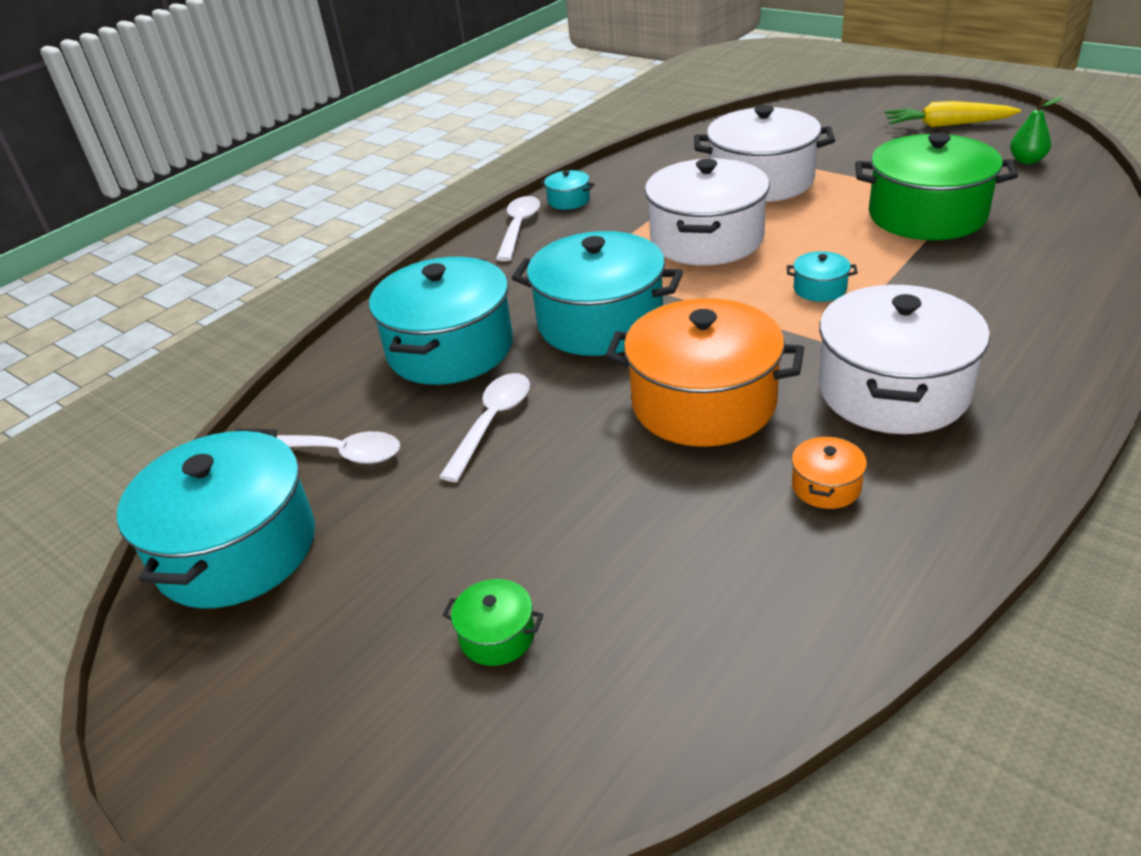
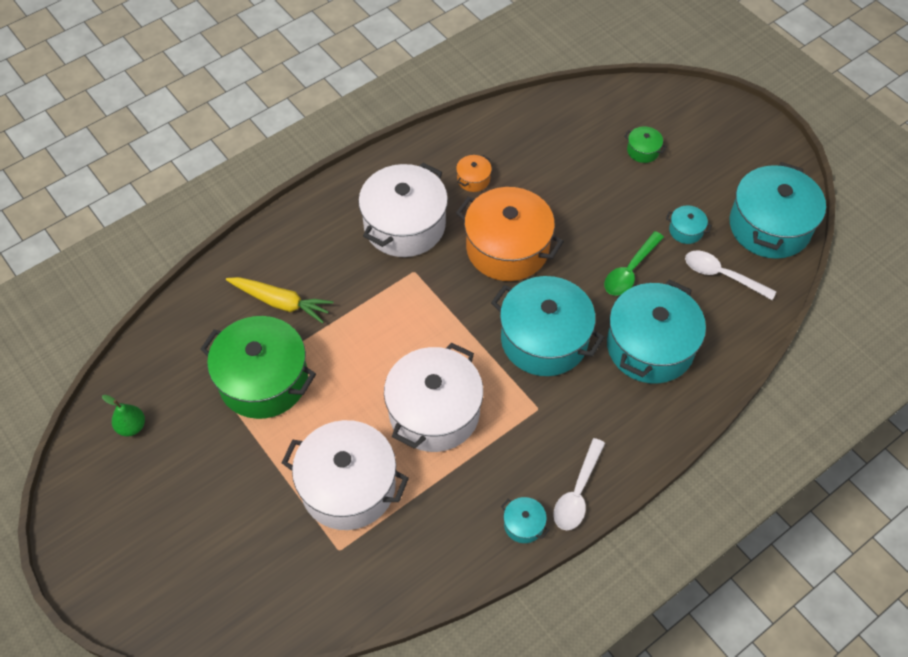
camera: 170 degrees left, 20 degrees up
(491, 423) = (630, 270): white spoon -> green spoon
(820, 289) = (389, 322): turquoise pot -> turquoise pot (686, 230)
(947, 125) = (133, 520): yellow carrot -> yellow carrot (280, 302)

